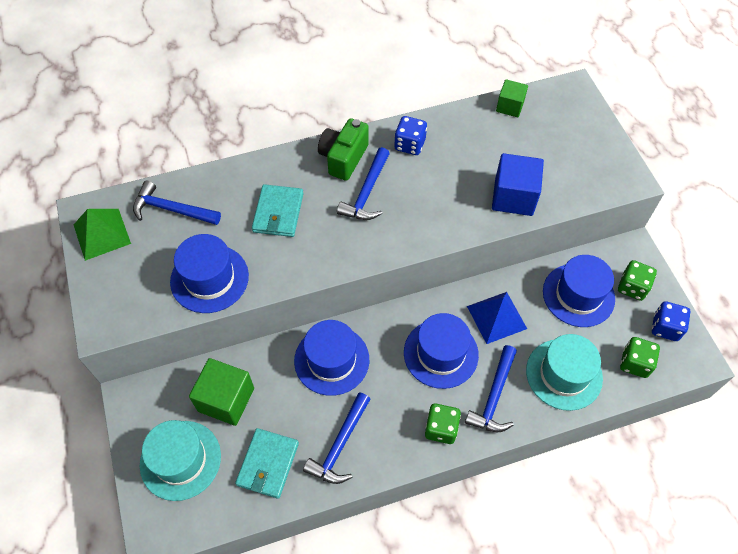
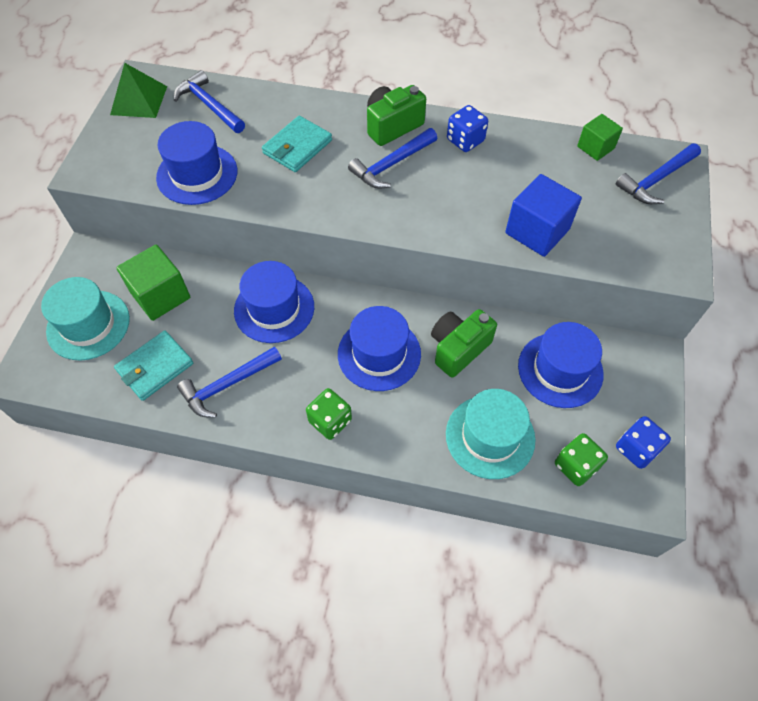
camera: 30 degrees right, 0 degrees up
(494, 396) = (403, 419): blue hammer -> blue hammer (656, 180)
(496, 317) = (458, 349): blue pyramid -> green camera
(632, 287) = (626, 391): green dice -> none

